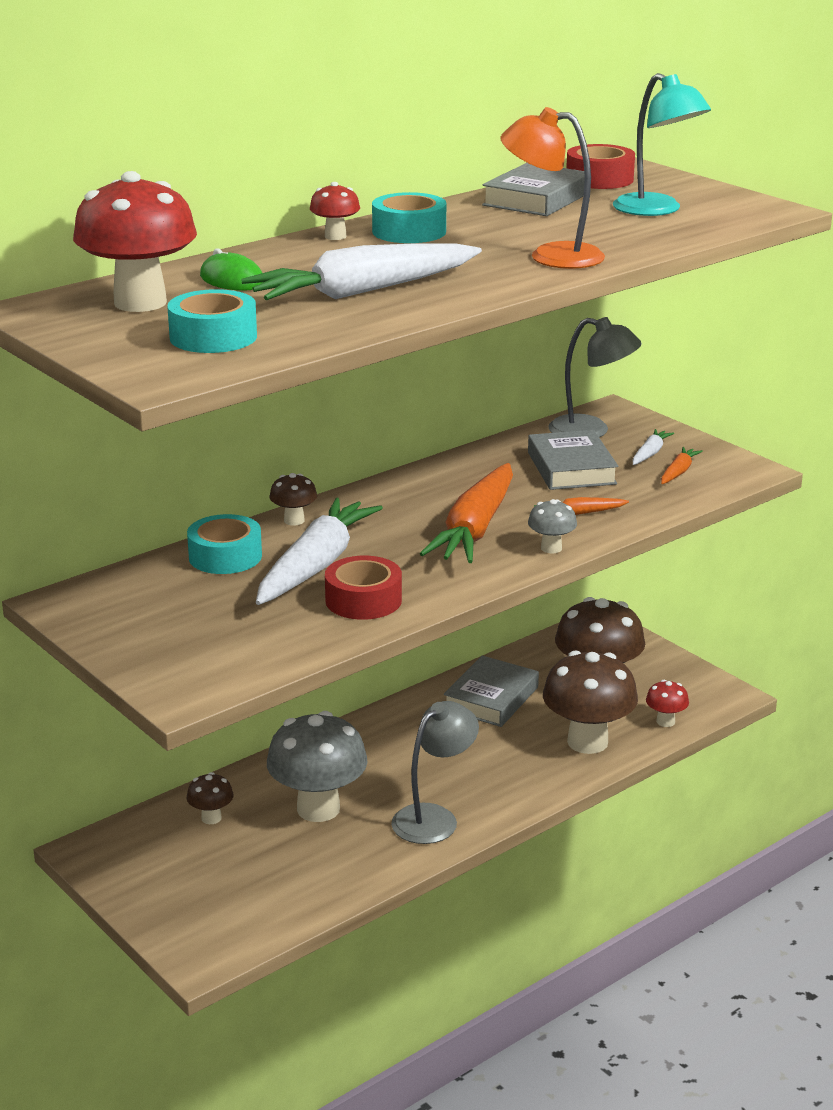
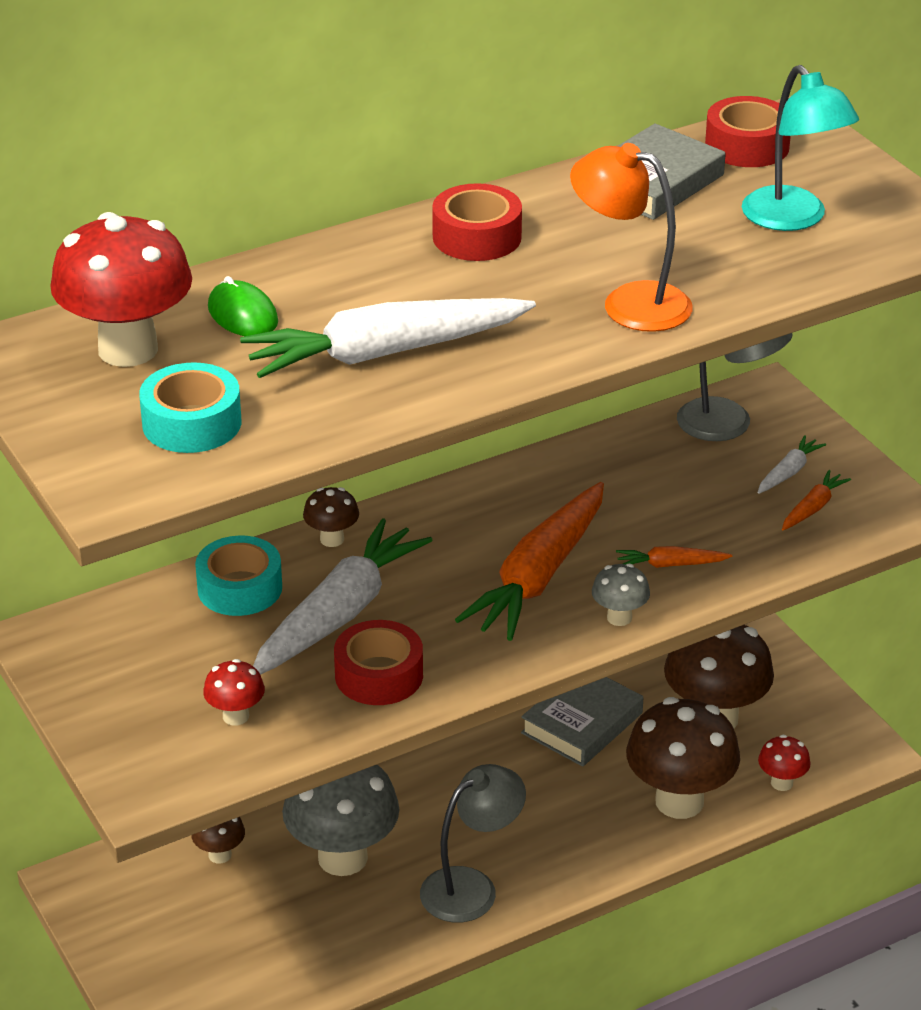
camera: 10 degrees right, 10 degrees up
(335, 236) = (387, 239): red mushroom -> red mushroom (236, 716)
(409, 231) = (477, 237): turquoise tape -> red tape
(571, 468) = (684, 487): grey book -> none

